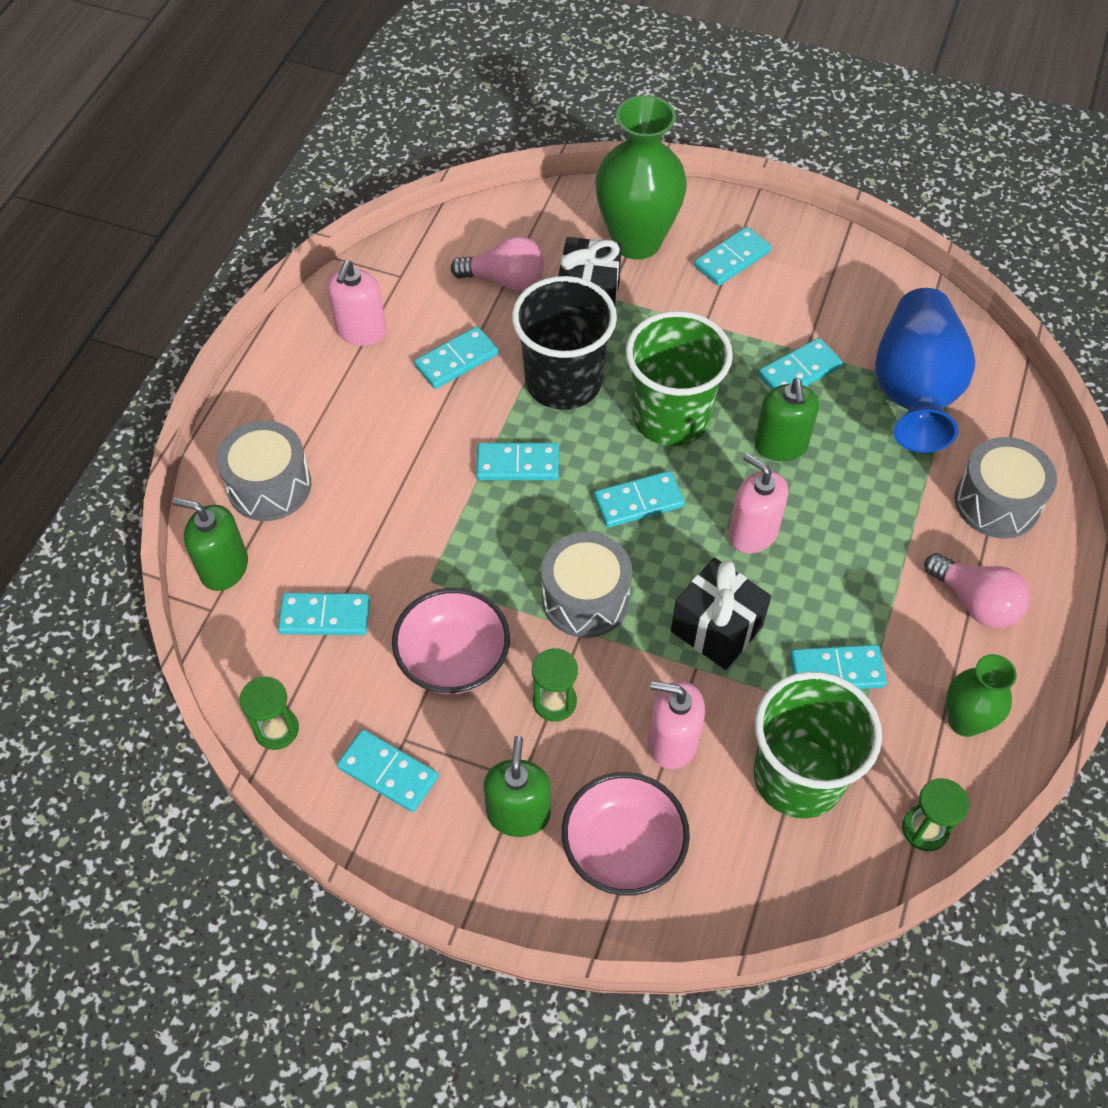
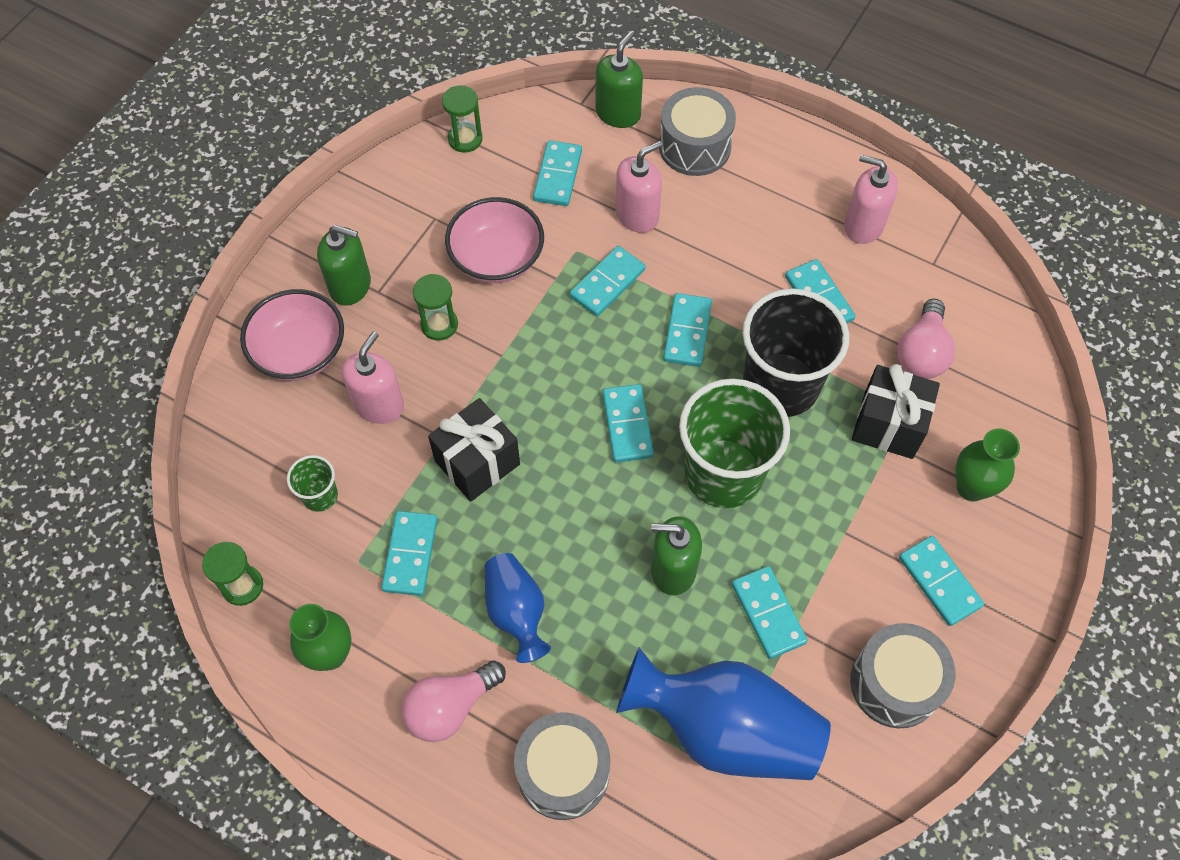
camera: 100 degrees right, 5 degrees up
(388, 772) = (409, 205): turquoise domino -> turquoise domino (607, 283)
(585, 598) = (532, 363): grey drum -> grey drum (895, 683)
(636, 241) = (971, 487): green vase -> green vase, size x0.56
(752, 533) = (573, 517): pink soap dispenser -> pink soap dispenser (637, 215)
(798, 777) = (320, 495): green cup -> green cup, size x0.45
(864, 564) = (516, 612): none -> blue vase

